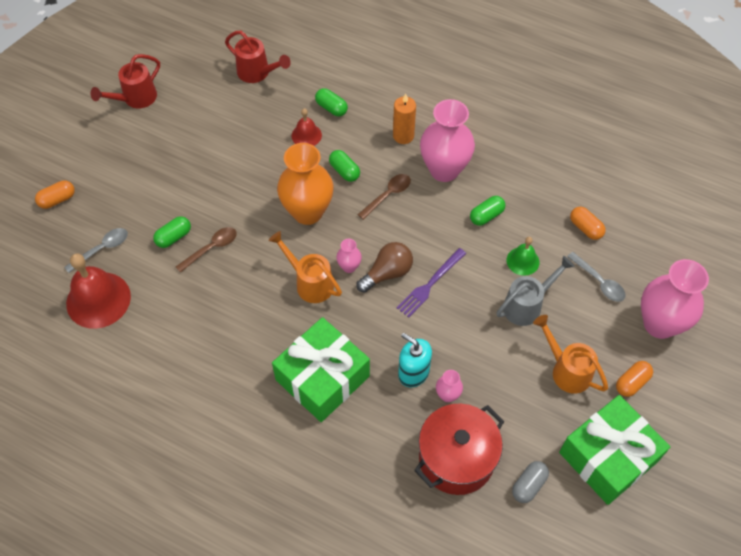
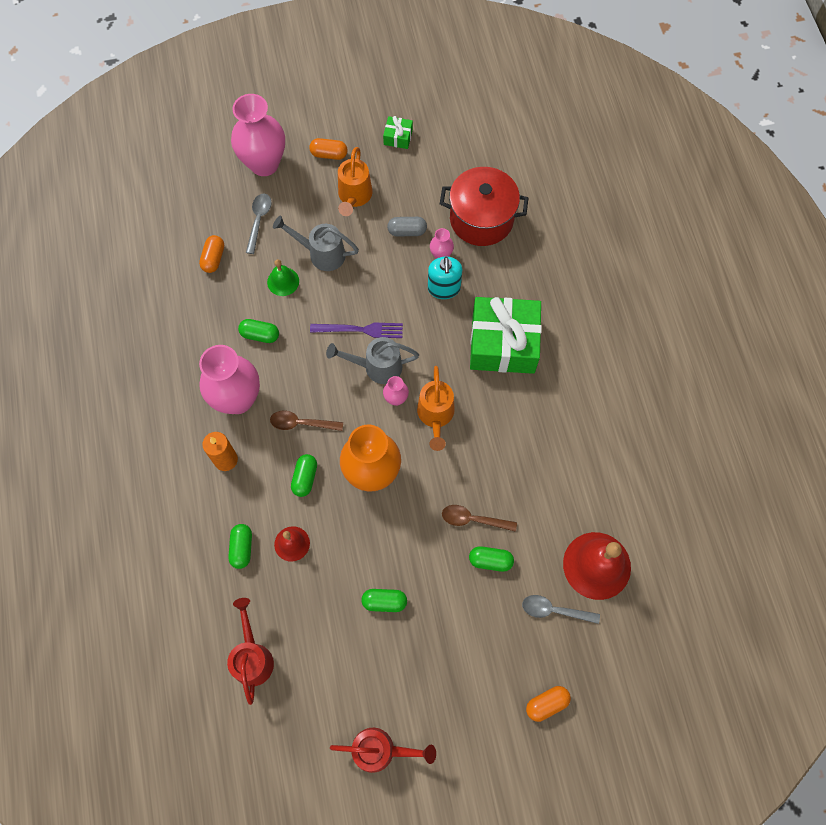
camera: 130 degrees left, 10 degrees up
(57, 200) = (546, 704): orange capsule -> orange capsule turned 45 degrees counterclockwise
(215, 159) = (384, 602): none -> green capsule
(387, 273) = (377, 367): brown light bulb -> grey watering can
(528, 485) = (460, 168): grey capsule -> grey capsule (407, 231)
(608, 456) = (398, 137): green gift -> green gift, size x0.42

